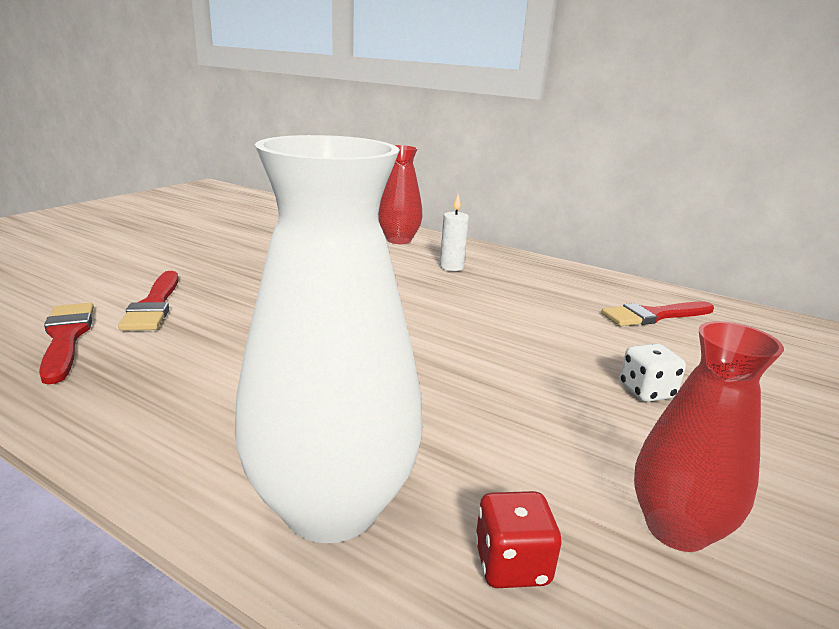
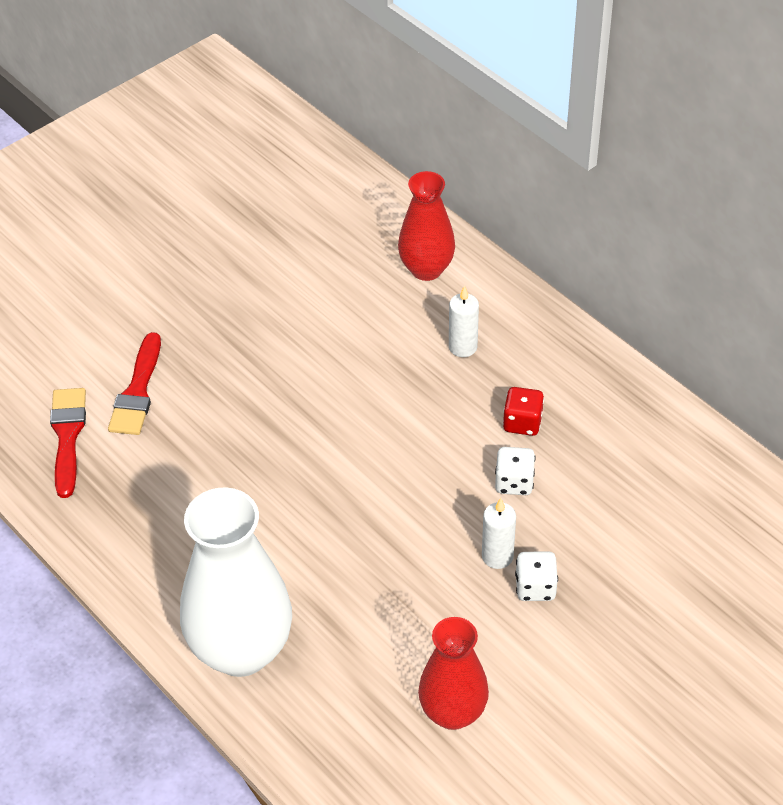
camera: 20 degrees right, 25 degrees up
(511, 564) = (333, 712): red dice -> red dice (522, 423)
(555, 327) = (514, 482): none -> white dice
(586, 374) = (497, 556): none -> white candle
(654, 315) = (639, 477): red brush -> none

